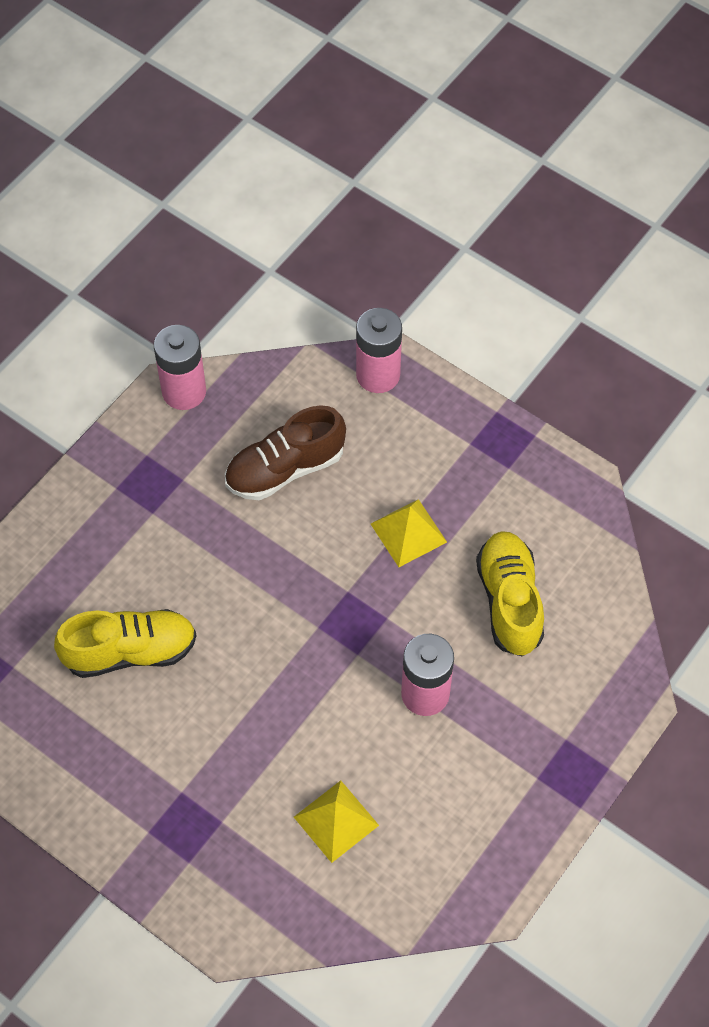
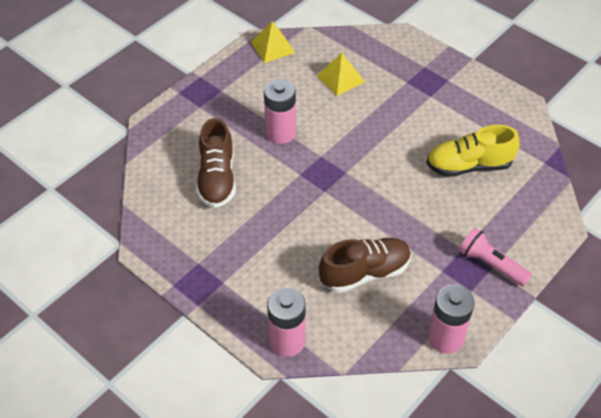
camera: 175 degrees left, 10 degrees down
(116, 492) = (490, 264): none -> pink flashlight
(408, 532) = (278, 224): yellow pyramid -> yellow pyramid (272, 47)
(509, 601) = (217, 178): yellow shoe -> brown shoe

